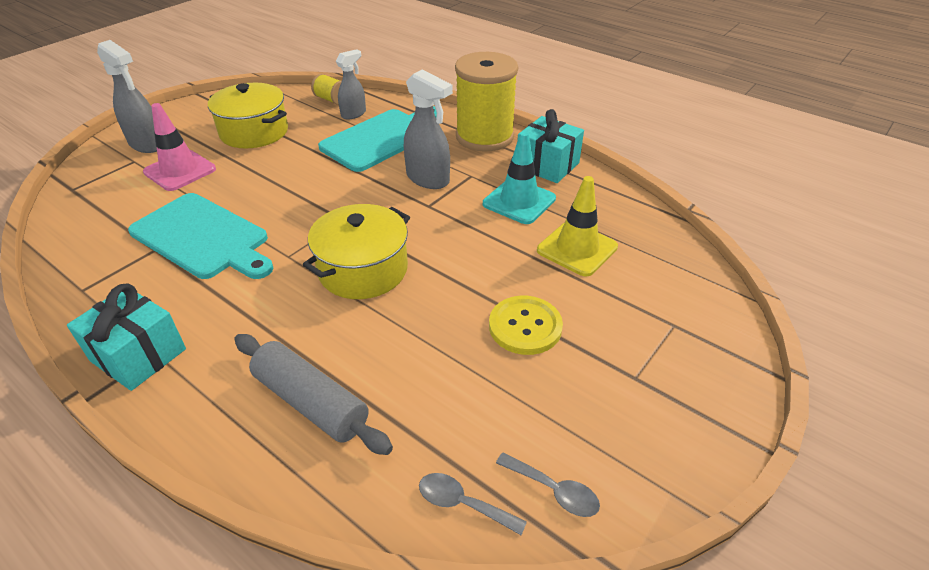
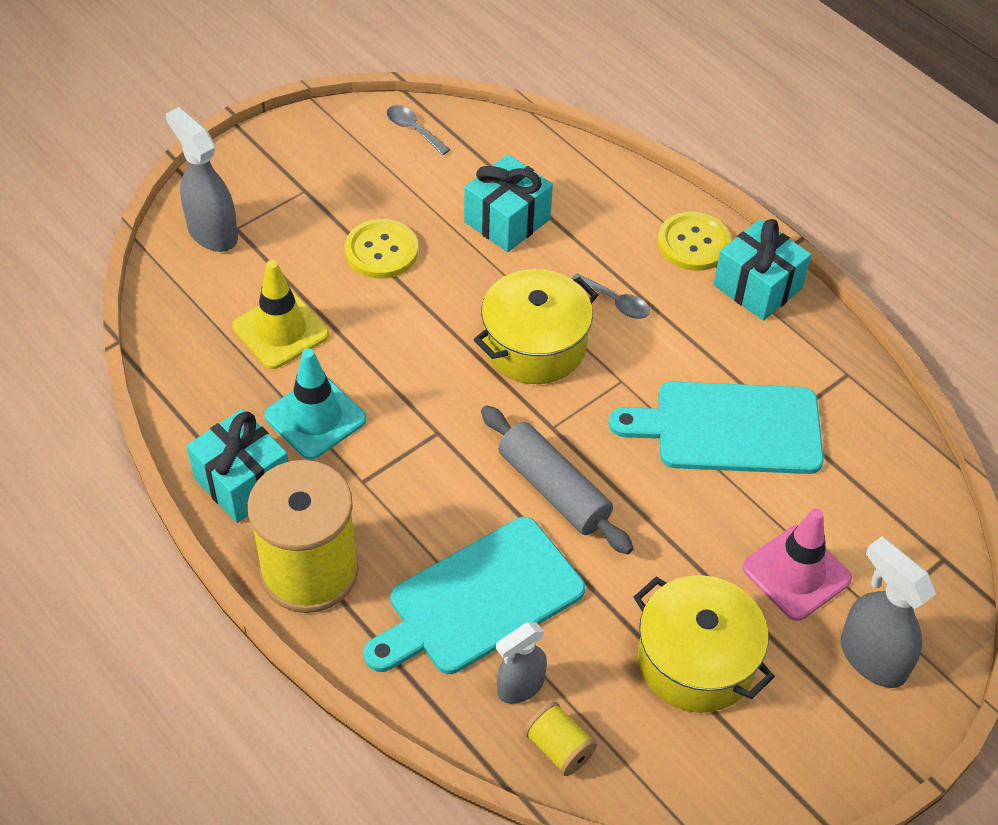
camera: 170 degrees left, 10 degrees up
(196, 392) = (693, 243): none -> yellow button
(203, 237) = (730, 428): turquoise cutting board -> turquoise cutting board turned 45 degrees counterclockwise
(310, 402) = (592, 218): grey rolling pin -> grey rolling pin (554, 489)
(406, 382) = (507, 220): none -> turquoise gift
(428, 179) = (426, 484): grey spray bottle -> grey spray bottle (212, 232)
(463, 504) = (481, 133): grey spoon -> grey spoon (615, 302)

